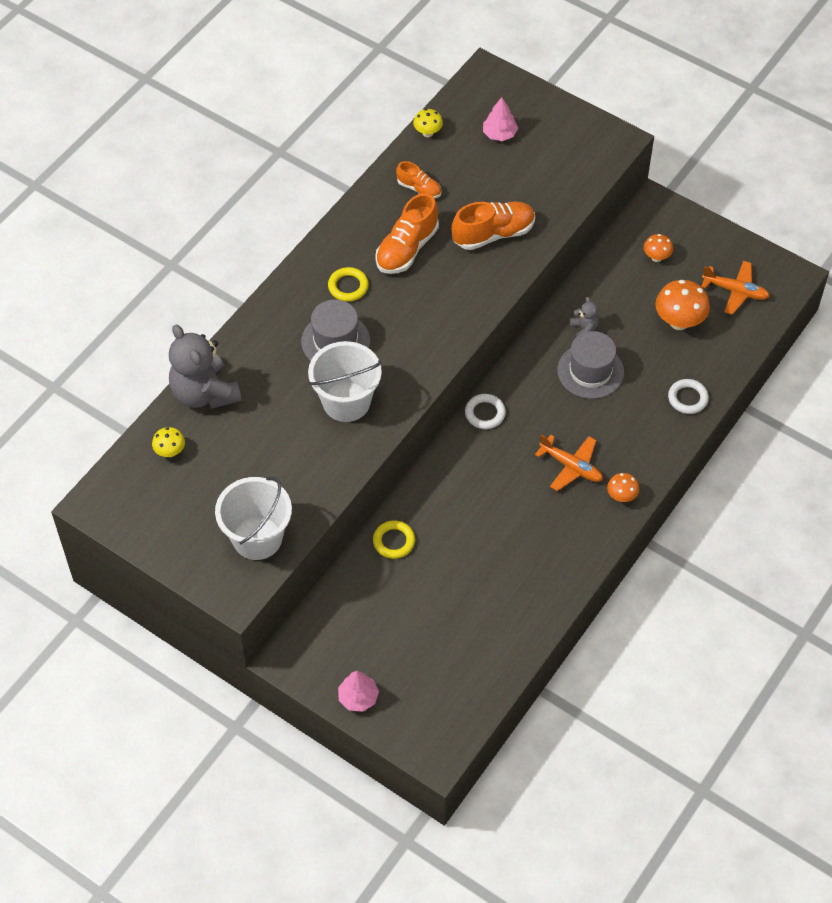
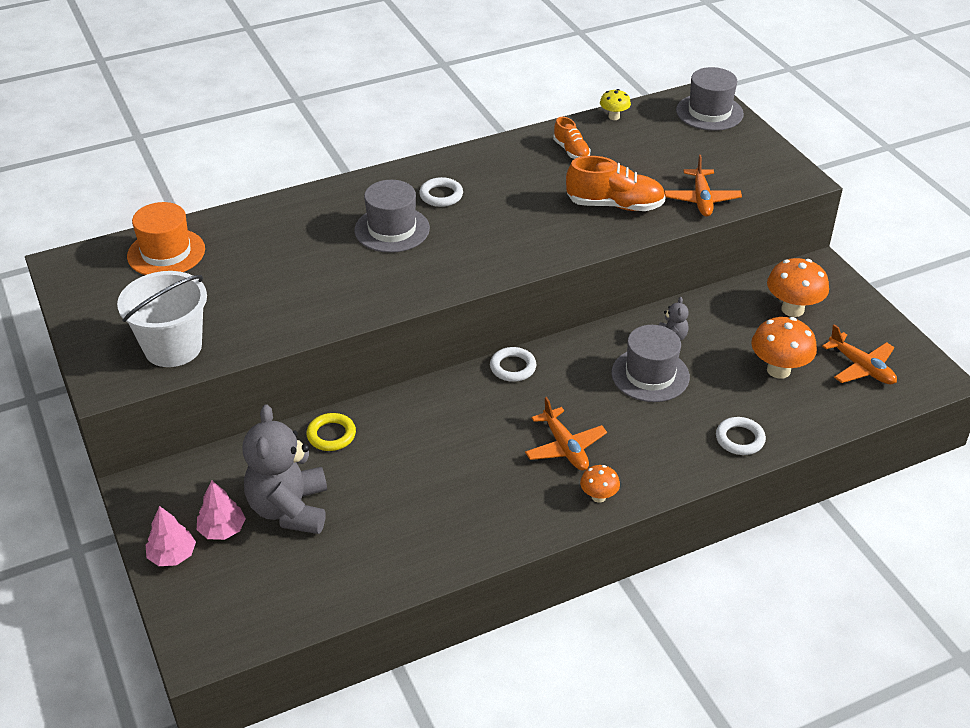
camera: 30 degrees right, 15 degrees down
(170, 452) = (166, 253): yellow mushroom -> orange hat
(204, 393) = (239, 223): grey teddy bear -> grey teddy bear (289, 509)
(346, 402) = (358, 277): white bucket -> none
(348, 286) = (441, 195): yellow ring -> white ring
(407, 249) = (521, 188): orange shoe -> none
(499, 134) = (682, 138): pink tree -> pink tree (222, 529)
(502, 93) = (709, 112): none -> grey hat
(556, 197) = (701, 199): none -> orange plane
(656, 257) = (792, 309): orange mushroom -> orange mushroom, size x1.78

